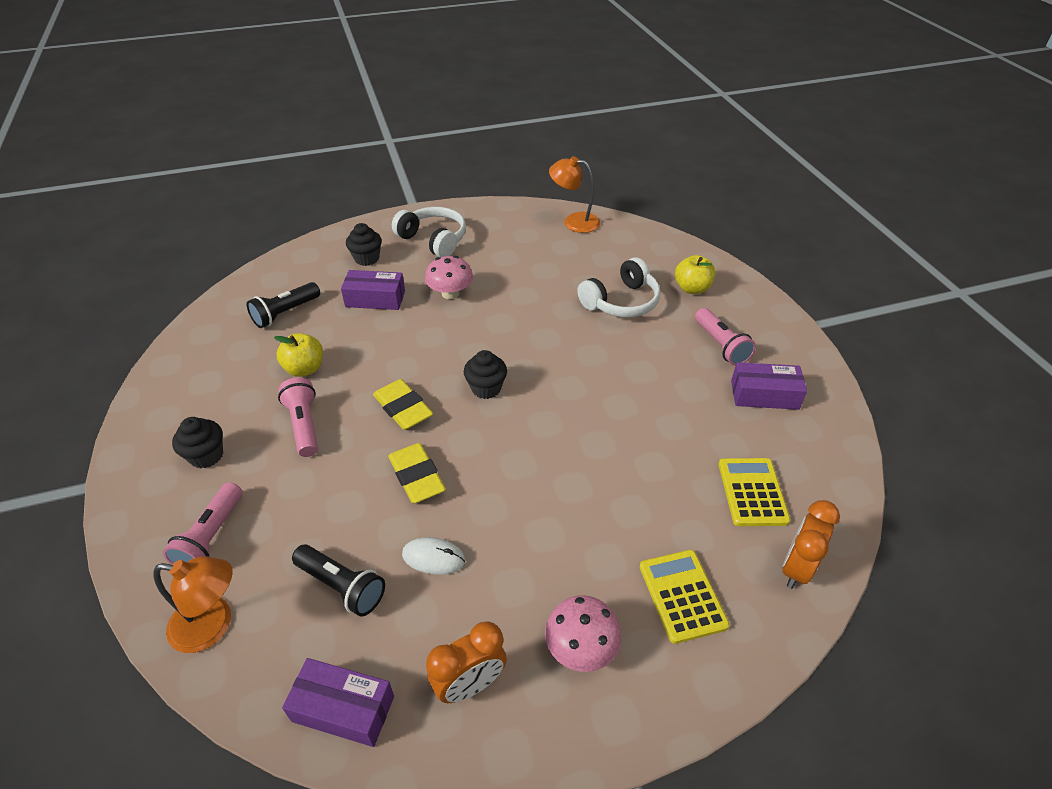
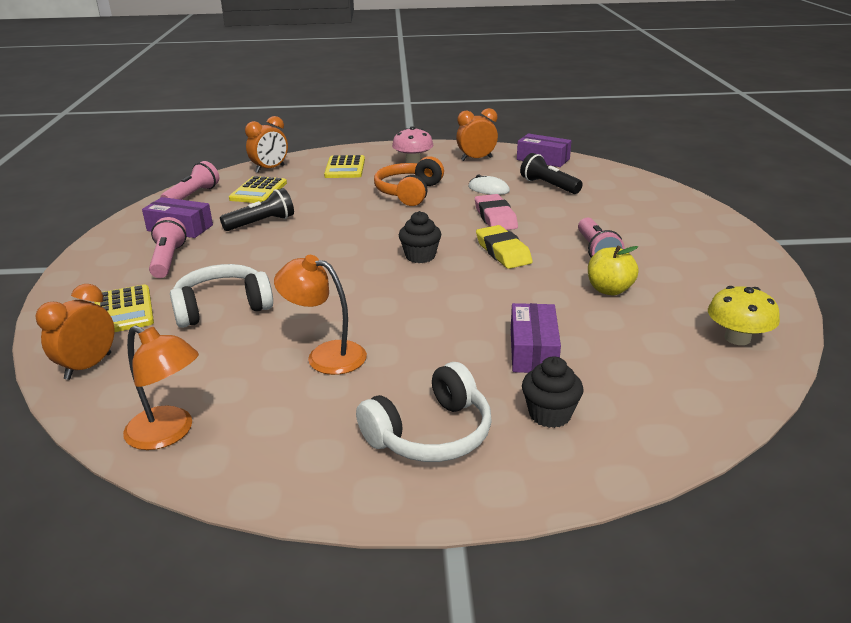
camera: 165 degrees left, 15 degrees down
(206, 455) = (679, 243): black cupcake -> none
(211, 537) = (647, 208): pink flashlight -> pink flashlight (192, 196)
(213, 625) = (626, 182): orange lamp -> orange lamp (325, 355)
(219, 331) = (737, 338): none -> yellow mushroom
(285, 313) = (656, 348): black flashlight -> black flashlight (261, 223)
(375, 299) = (533, 350): purple box -> purple box turned 75 degrees clockwise
(417, 477) = (495, 217): yellow eraser -> pink eraser
(433, 240) = (430, 434): white headphones -> white headphones turned 90 degrees counterclockwise
(450, 293) = (428, 344): pink mushroom -> none
(545, 525) = (409, 192): none -> orange headphones
(662, 247) = (88, 366): none -> orange clock
(692, 288) = (124, 311): yellow apple -> yellow calculator

